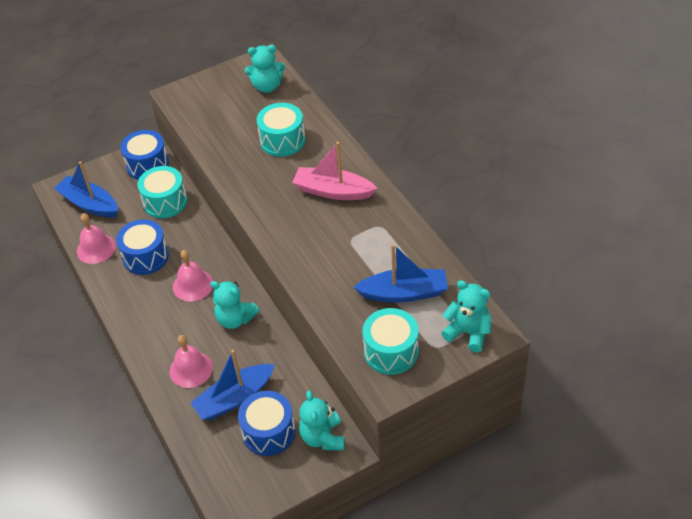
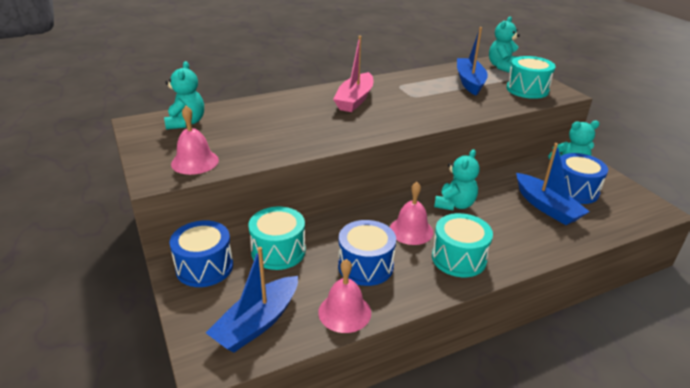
camera: 90 degrees left, 15 degrees down
(191, 369) = (520, 232): pink bell -> pink bell (195, 162)
(282, 140) = (276, 118): turquoise drum -> turquoise drum (458, 258)

